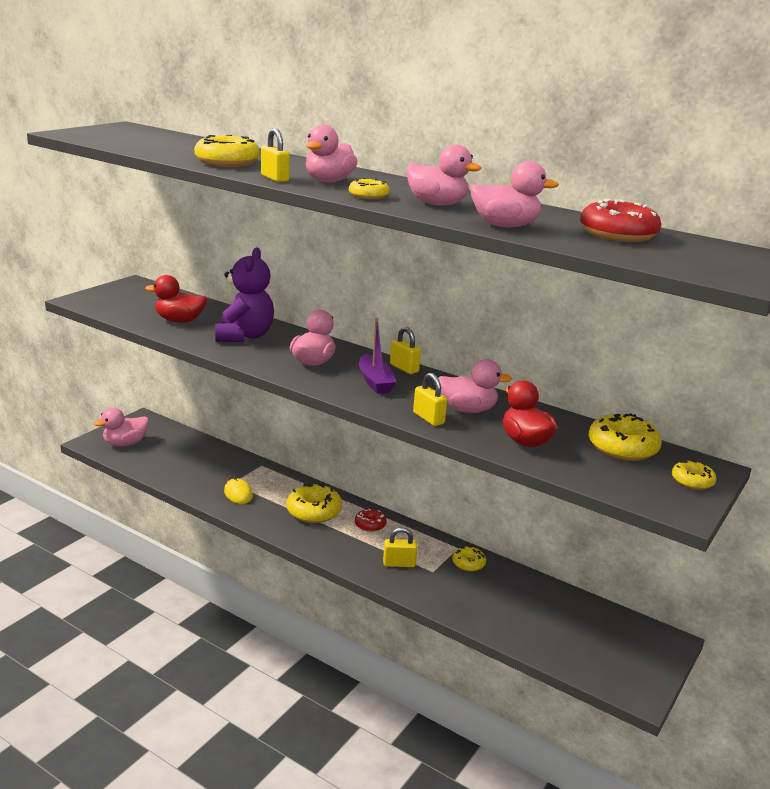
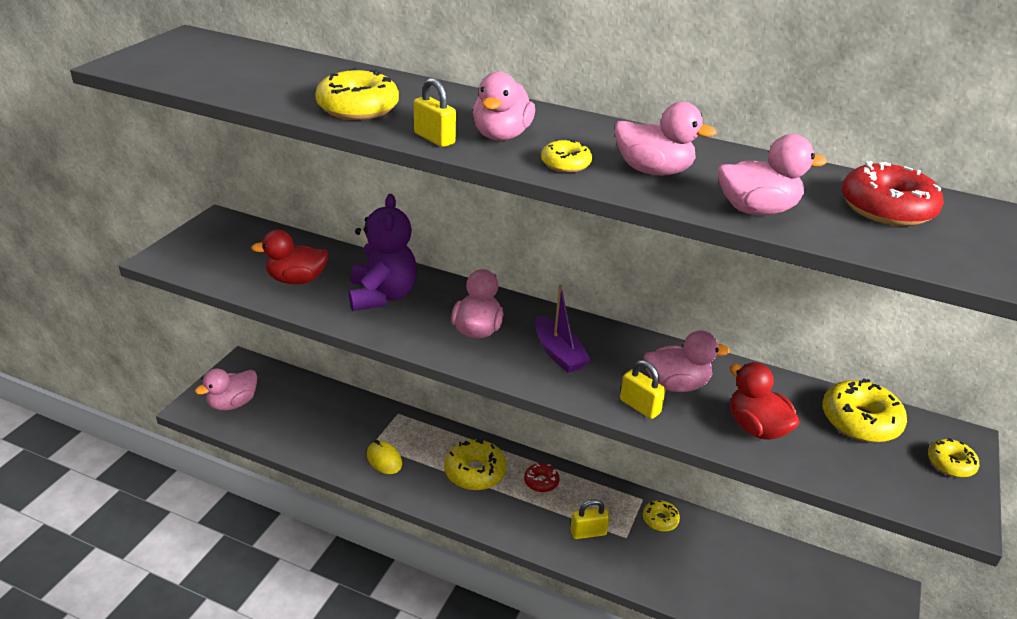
camera: 10 degrees left, 10 degrees up
(404, 368) = (581, 325): yellow padlock -> none

